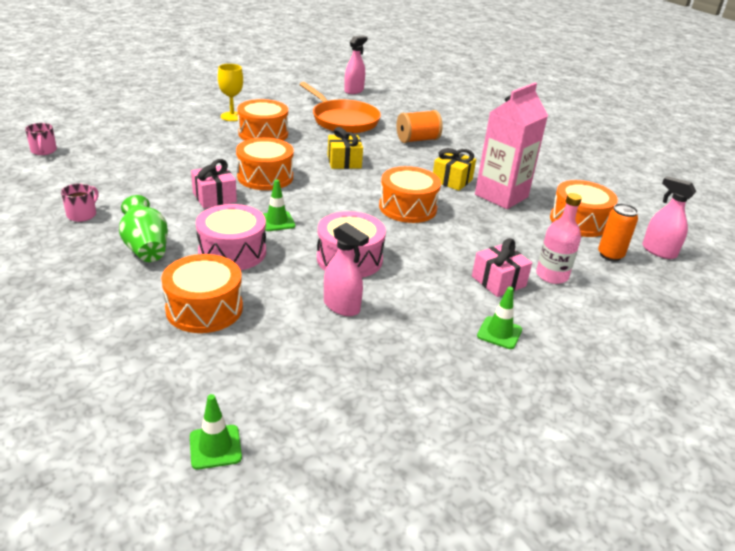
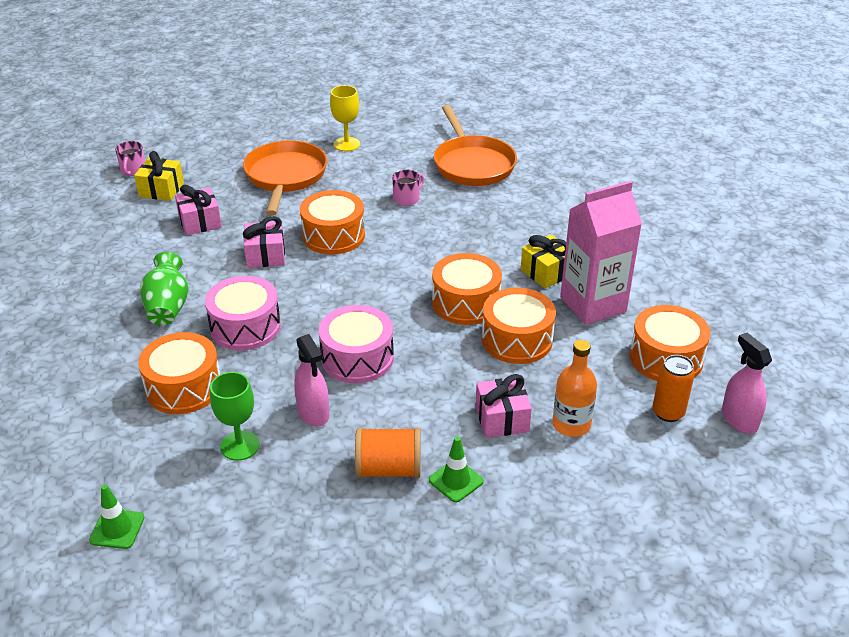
camera: 25 degrees right, 5 degrees up
(82, 214) = (131, 256): pink mug -> pink mug (407, 198)
(135, 181) = (200, 222): none -> pink gift
(194, 142) = (285, 177): none -> orange pan
(263, 134) = (367, 174): orange drum -> orange drum (517, 339)
(277, 221) = (311, 297): green traffic cone -> none
(292, 345) = (240, 446): none -> green goblet
(344, 162) = (434, 226): yellow gift -> yellow gift (161, 190)
(354, 91) = (516, 118): pink spray bottle -> none
(417, 140) = (546, 205): orange spool -> orange spool (388, 469)
(552, 275) = (571, 424): pink bottle -> orange bottle

